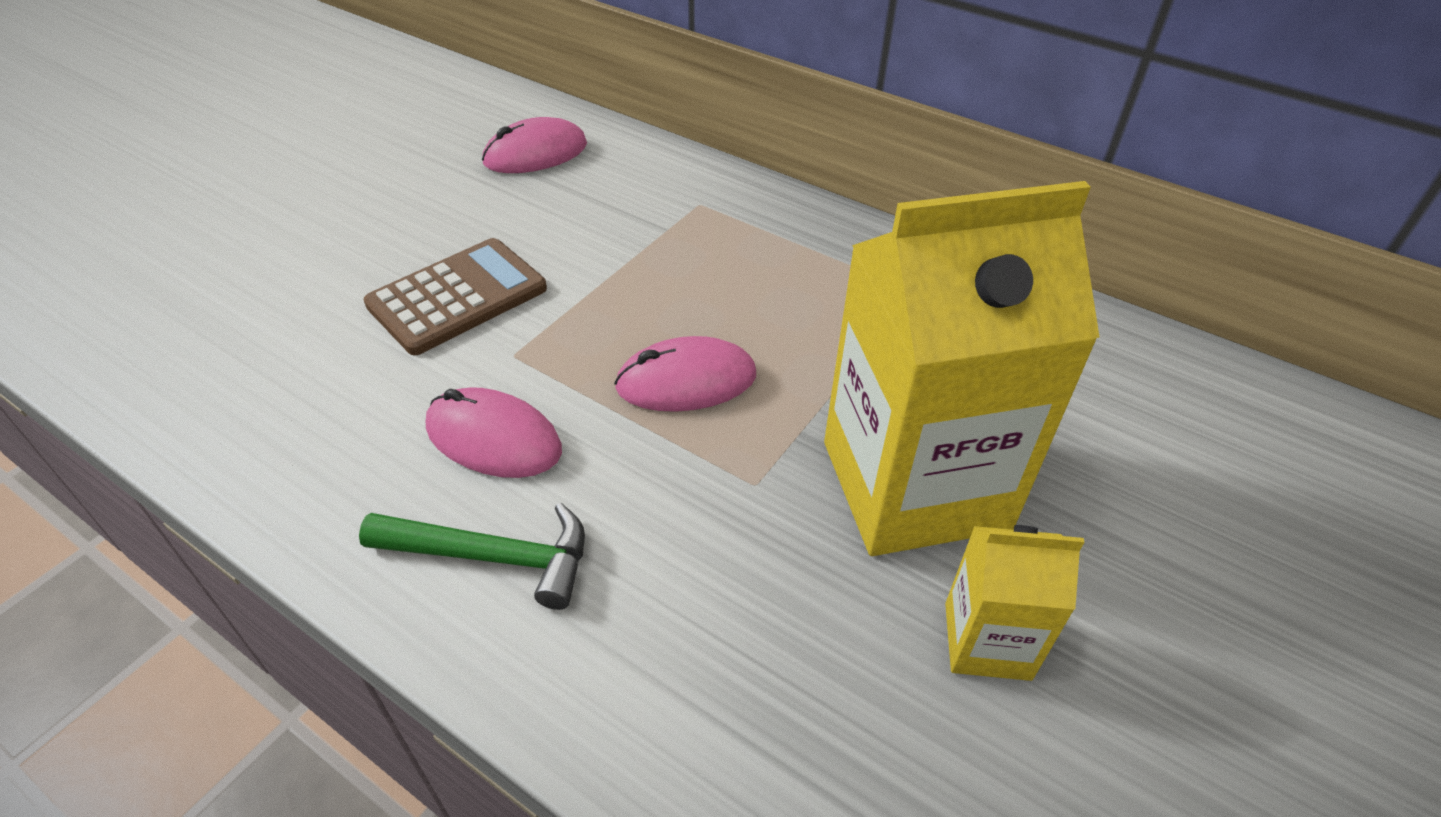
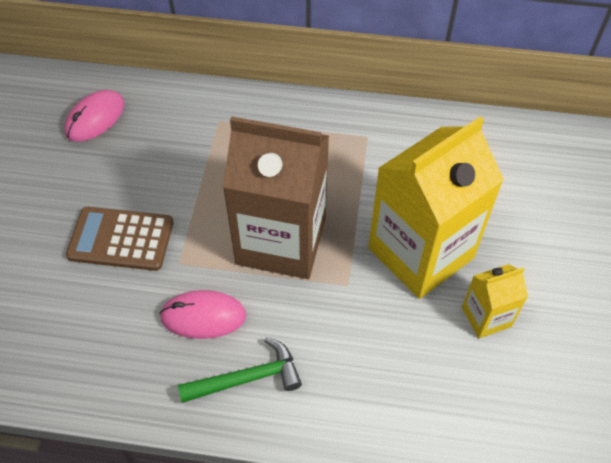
camera: 25 degrees left, 10 degrees up
(457, 297) = (121, 239): brown calculator -> brown calculator turned 105 degrees counterclockwise
(686, 381) = (281, 241): pink mouse -> brown carton

